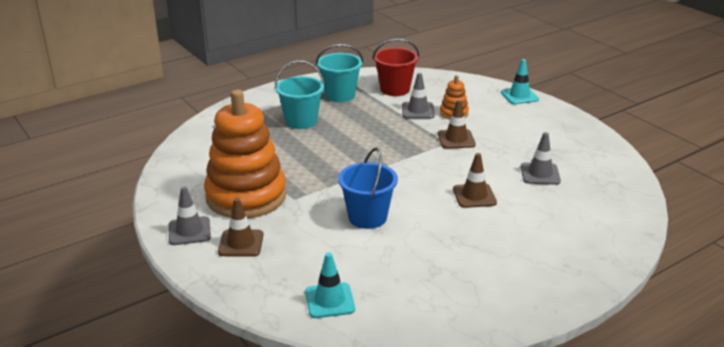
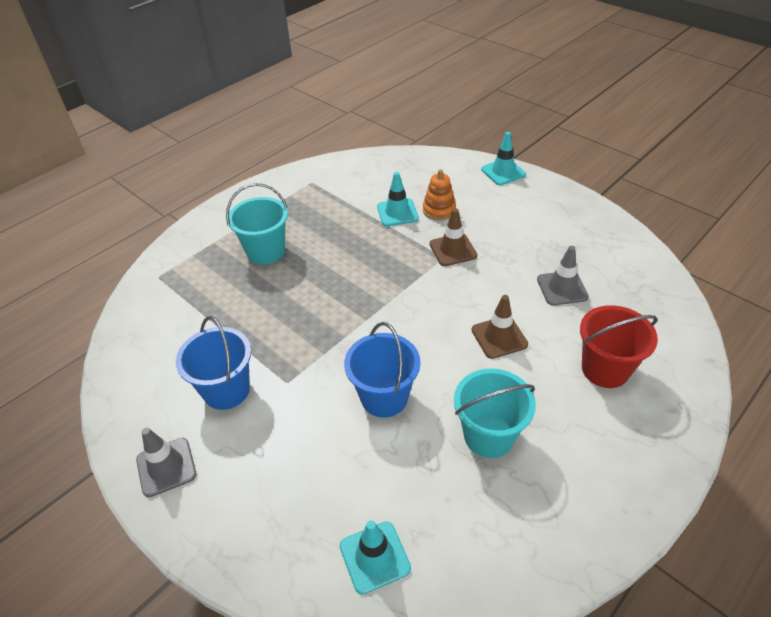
camera: 10 degrees left, 15 degrees up
(241, 243) = (237, 476): brown traffic cone -> none
(246, 196) = (226, 390): orange stacking toy -> blue bucket
(340, 95) = (302, 203): turquoise bucket -> turquoise bucket (489, 435)
(395, 89) = (362, 184): red bucket -> red bucket (605, 369)
(418, 111) = (397, 212): grey traffic cone -> turquoise traffic cone

